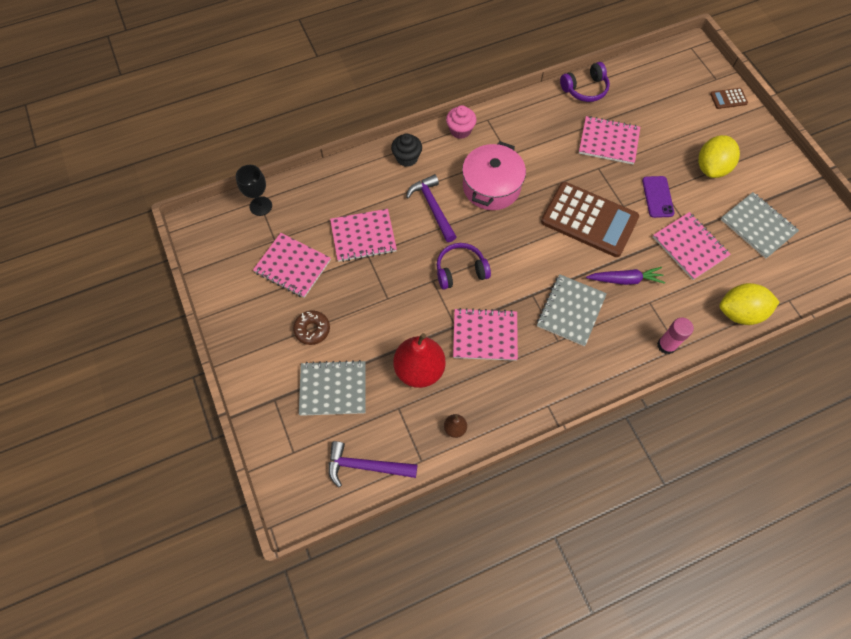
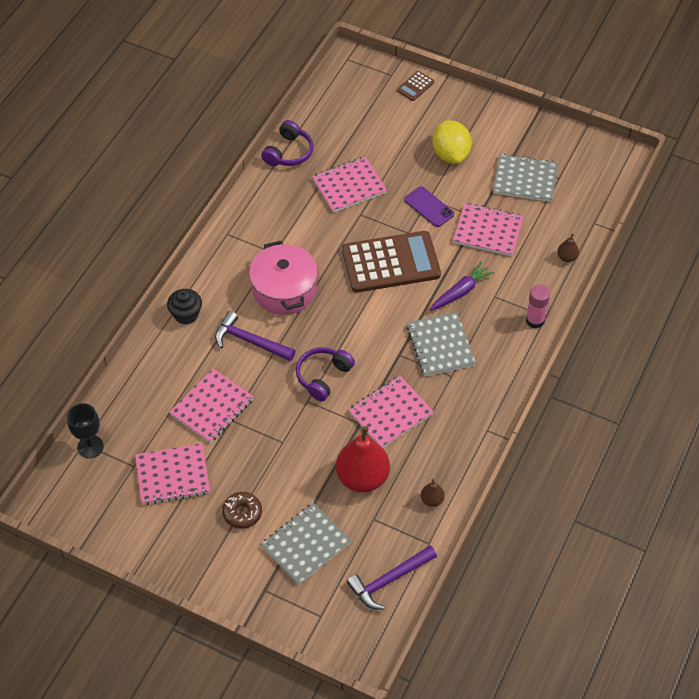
camera: 40 degrees left, 10 degrees down
(460, 130) = (211, 259): pink cupcake -> none
(740, 312) = (567, 257): yellow lemon -> brown pear

